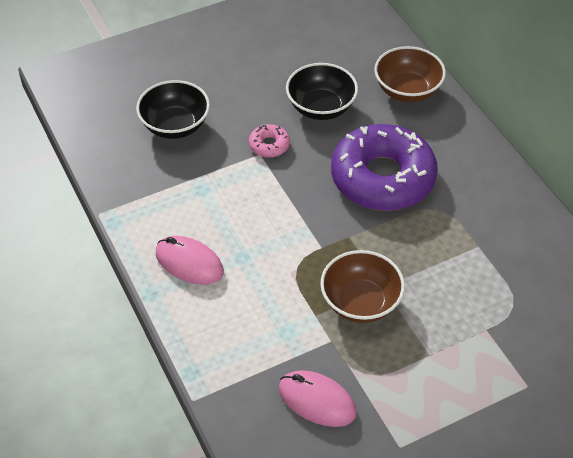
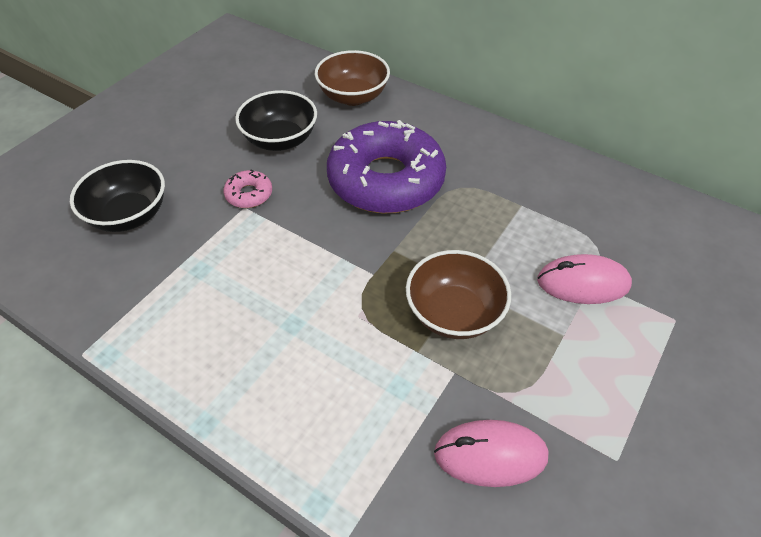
camera: 30 degrees left, 0 degrees up
(189, 263) = (233, 361): pink mouse -> pink mouse (583, 283)

